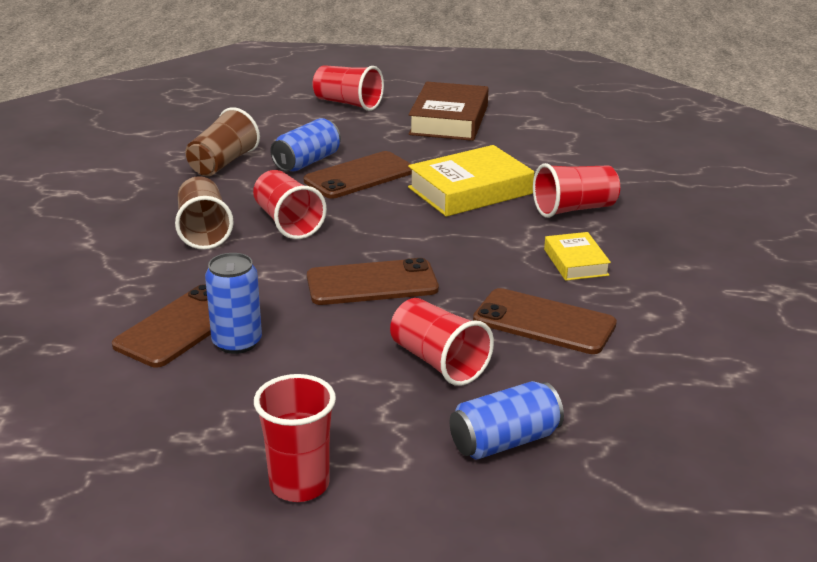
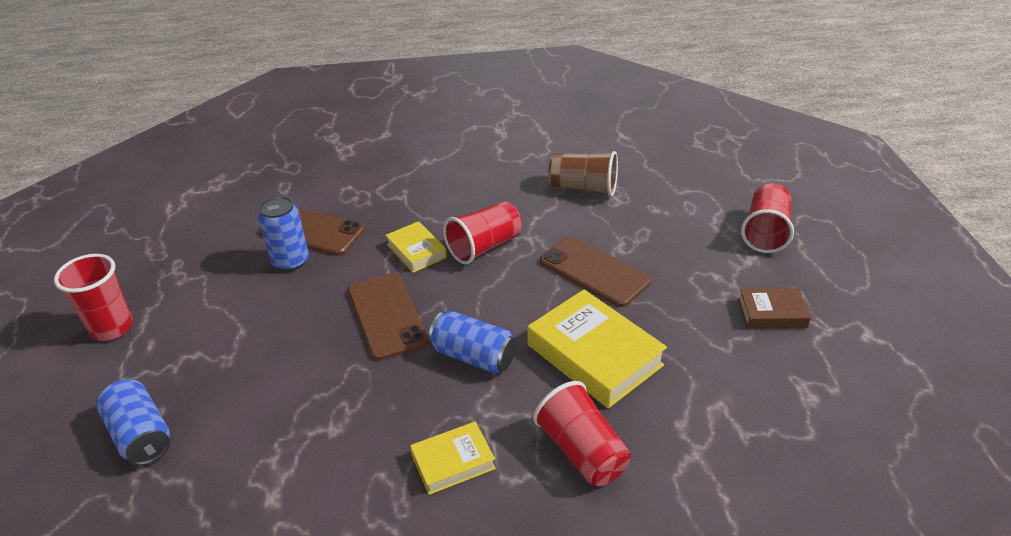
camera: 80 degrees right, 10 degrees up
(203, 231) = (457, 207): brown cup -> none
(270, 260) = (416, 251): none -> yellow book
(307, 162) = (609, 233): blue can -> blue can (473, 356)
(438, 362) = (260, 377): red cup -> none
(449, 120) = (771, 313): brown book -> brown book, size x0.56
(544, 322) = (327, 445): brown phone -> none

